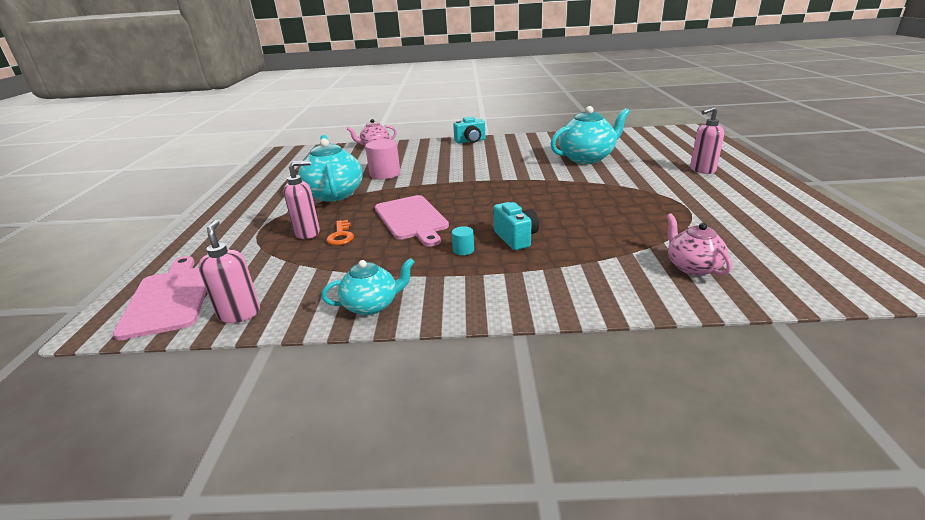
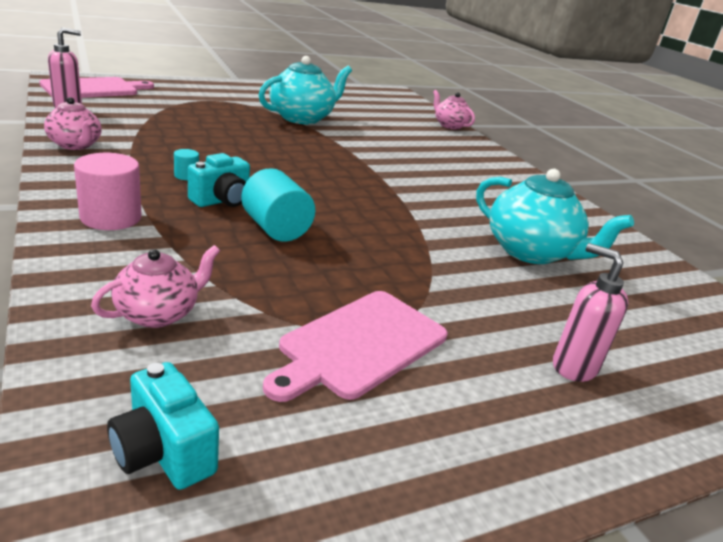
camera: 60 degrees right, 0 degrees up
(308, 233) = (210, 115): pink soap dispenser -> none
(341, 236) = (207, 126): orange key -> none
(372, 305) = (75, 145): turquoise teapot -> pink teapot
(385, 174) = (368, 134): pink cylinder -> pink cylinder (111, 217)
(412, 219) = (255, 151): pink cutting board -> pink cutting board (360, 345)
(470, 141) = (520, 172): turquoise camera -> turquoise camera (163, 452)
(564, 222) = (276, 229): none -> turquoise cylinder

